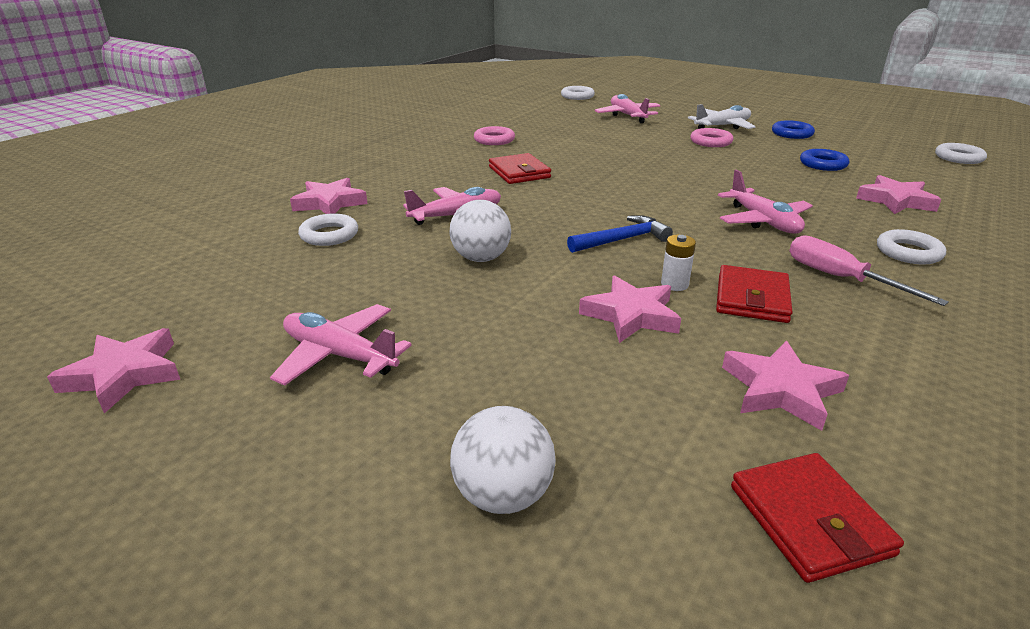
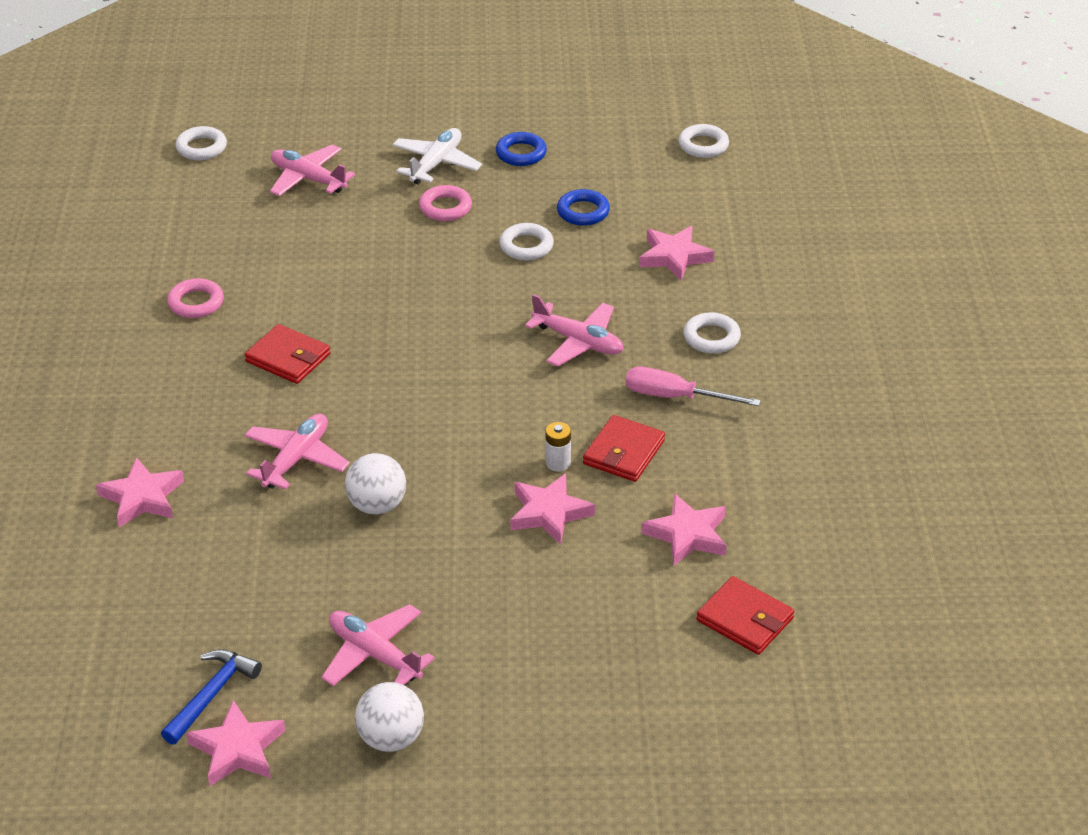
camera: 35 degrees left, 10 degrees up
(329, 235) = (203, 541): white ring -> white ring (526, 246)
(339, 355) = (374, 654): pink plane -> pink plane turned 45 degrees clockwise
(503, 495) = (581, 690): white ball -> white ball (391, 738)
(622, 240) = (477, 424): blue hammer -> blue hammer (211, 695)
(752, 298) = (623, 452): red wallet -> red wallet turned 45 degrees clockwise

